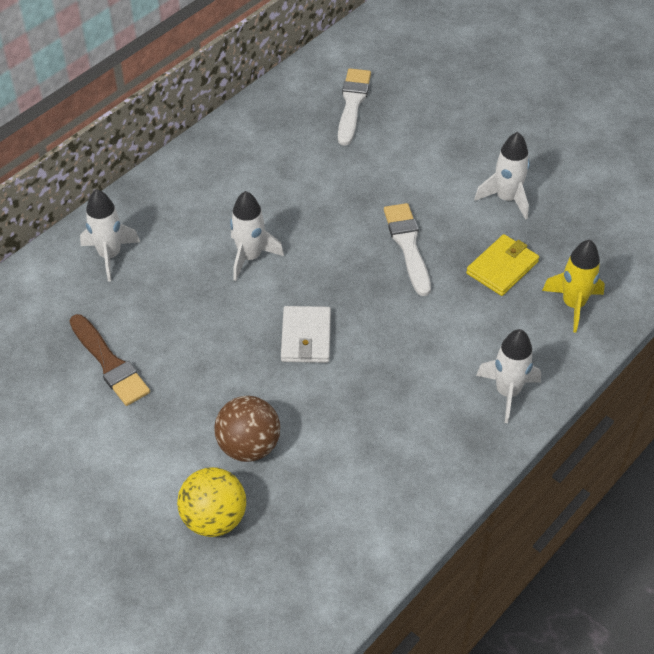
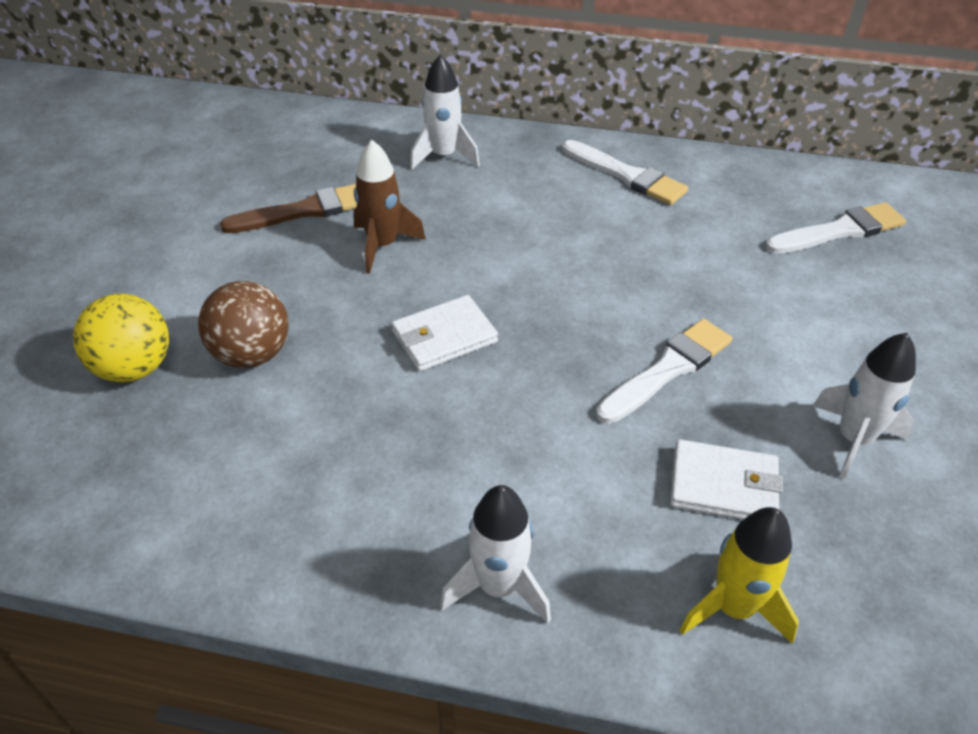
camera: 60 degrees right, 5 degrees down
(109, 363) = (305, 211): brown brush -> brown brush turned 135 degrees counterclockwise
(188, 333) = (383, 245): none -> brown rocket
(218, 169) = (627, 175): none -> white brush
(250, 257) = (525, 246): white rocket -> none
(502, 267) = (723, 485): yellow wallet -> white wallet

